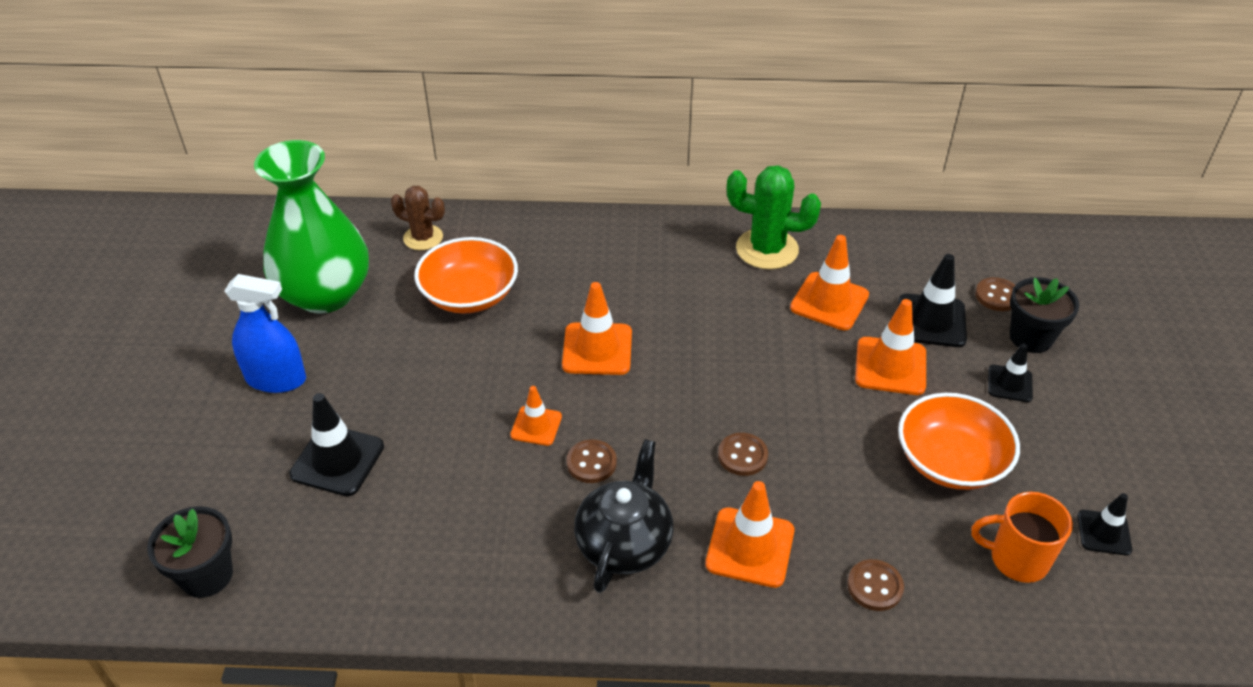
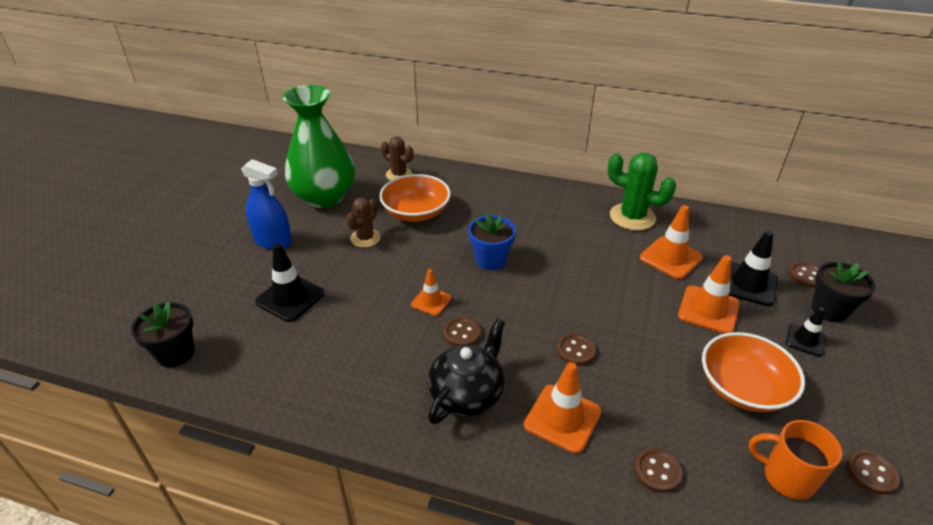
camera: 15 degrees right, 5 degrees down
(411, 349) = (365, 238): none -> brown cactus
(597, 349) = (491, 260): orange traffic cone -> blue flower pot
(1104, 533) = (871, 473): black traffic cone -> brown button

